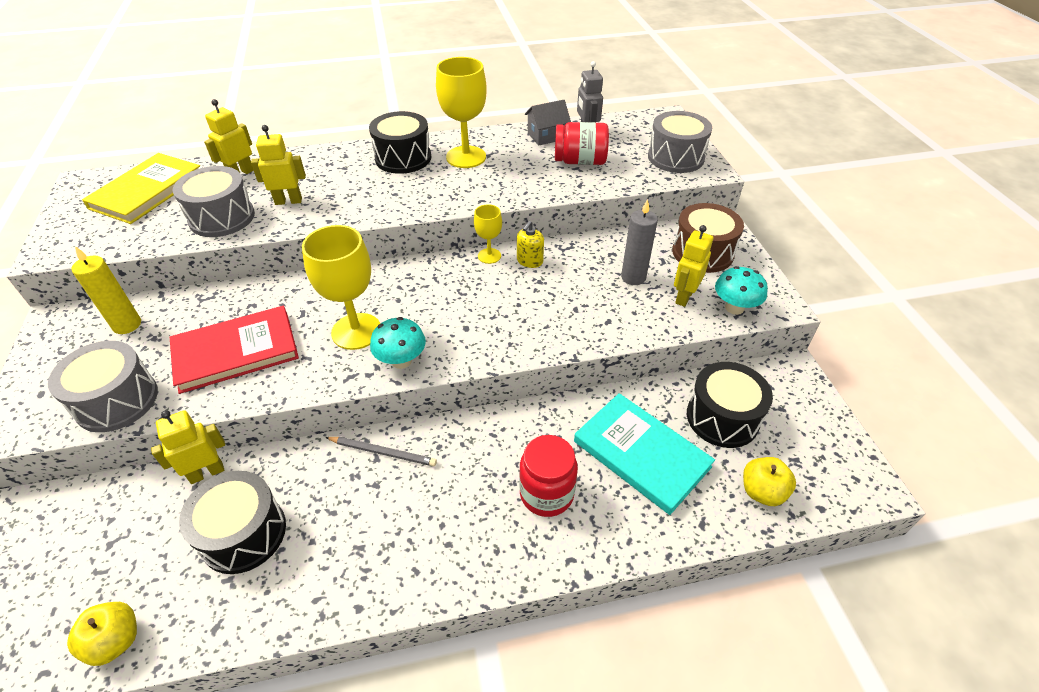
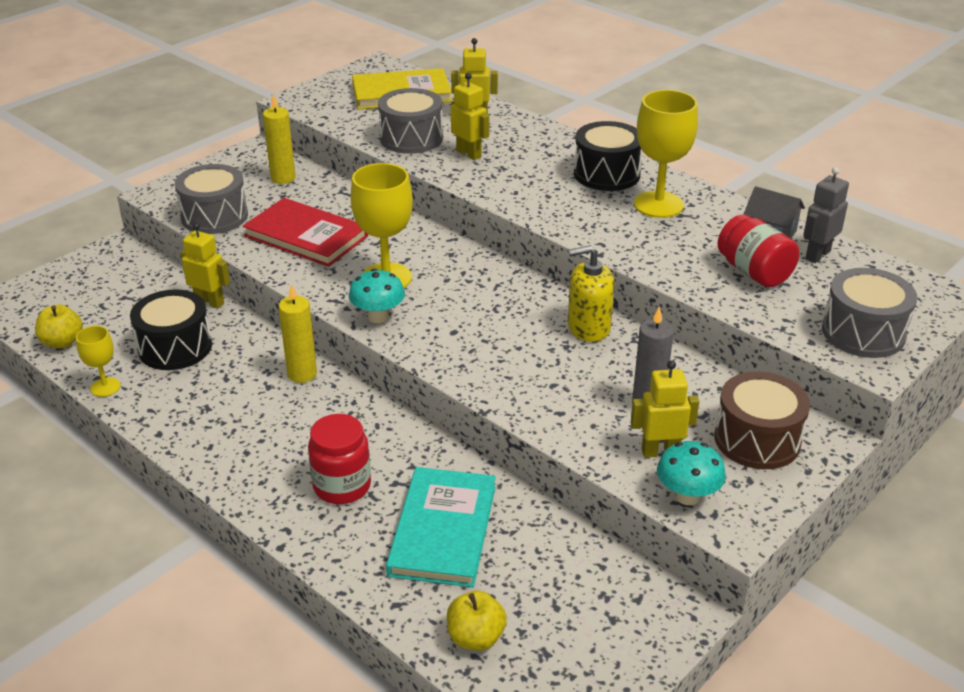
camera: 55 degrees right, 10 degrees down
(383, 452) = (302, 374): grey pencil -> yellow candle
(489, 256) = (565, 300): yellow goblet -> yellow goblet (105, 387)
(529, 261) = (588, 327): yellow soap dispenser -> yellow soap dispenser, size x1.58
(722, 417) = (549, 573): black drum -> none

